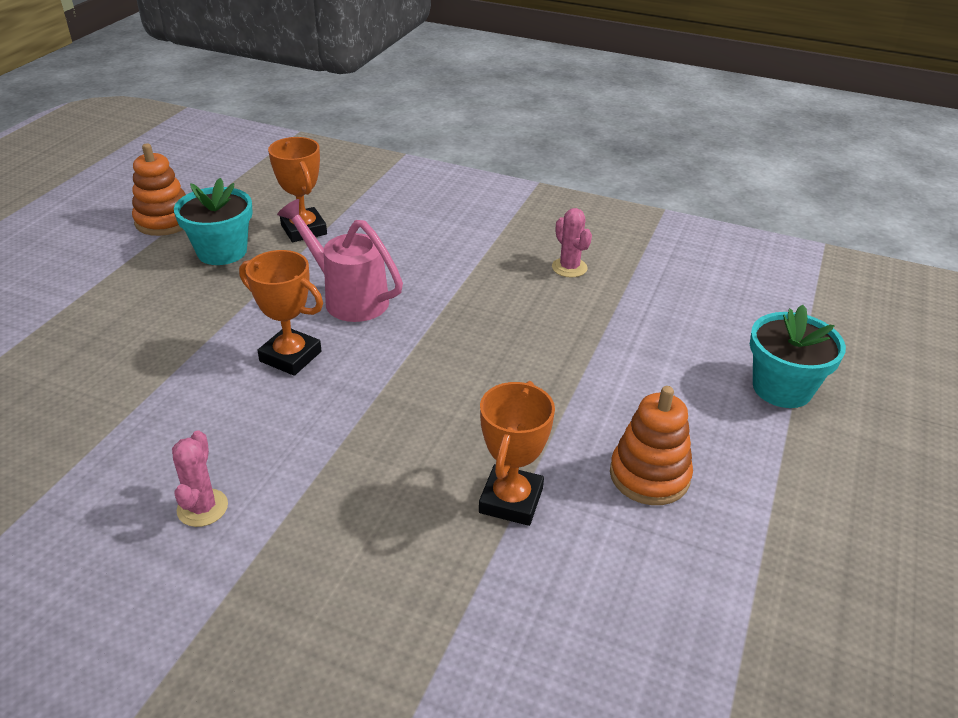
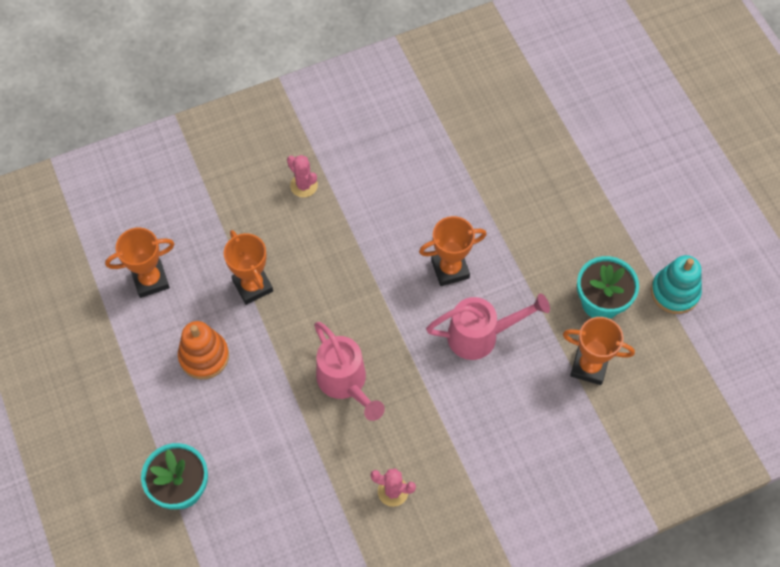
camera: 135 degrees right, 25 degrees up
(164, 221) = (674, 292): orange stacking toy -> turquoise stacking toy
(202, 508) = (371, 169): pink cactus -> pink cactus (304, 185)
(518, 351) = (345, 383): none -> pink watering can
(643, 617) = (150, 280): none -> orange trophy

